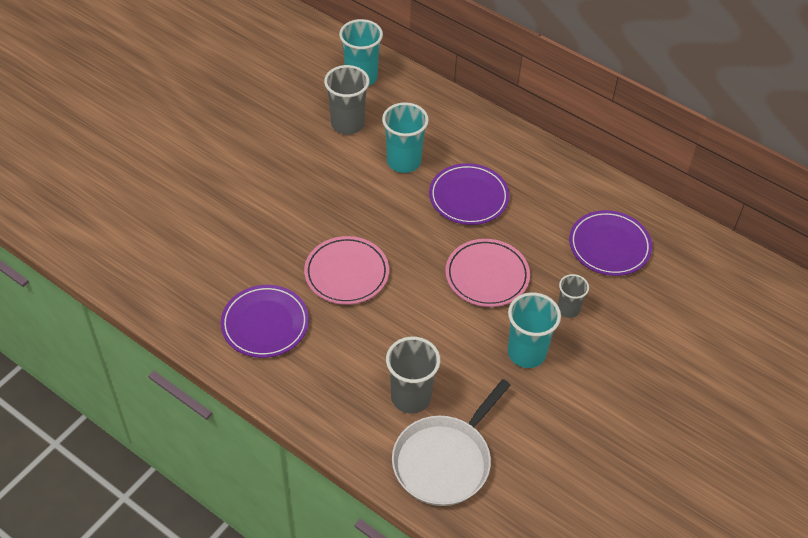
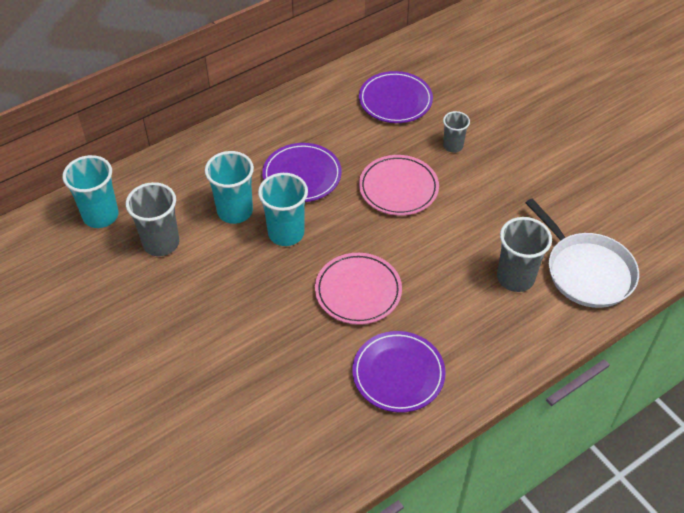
camera: 70 degrees left, 0 degrees up
(526, 353) = (490, 186): turquoise cup -> turquoise cup (286, 233)

